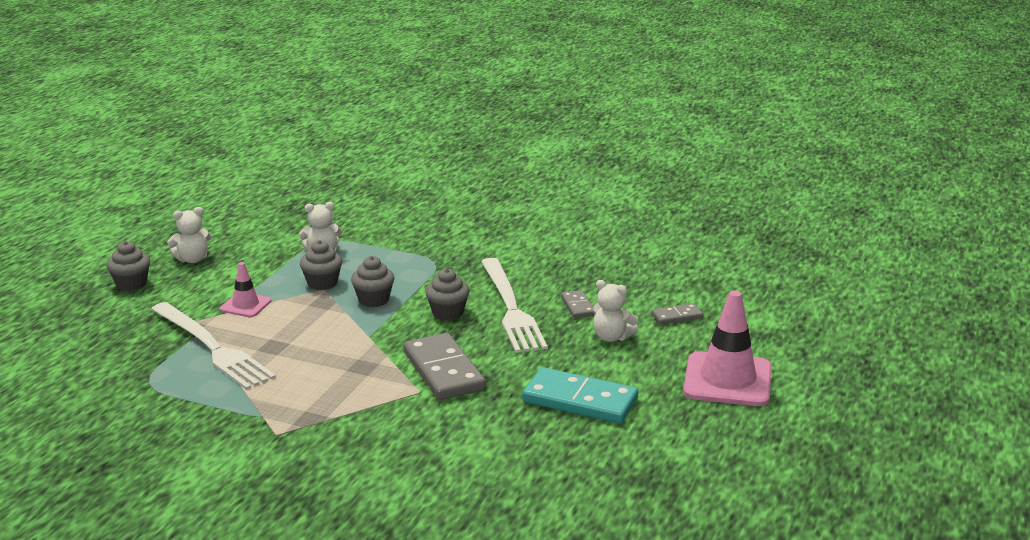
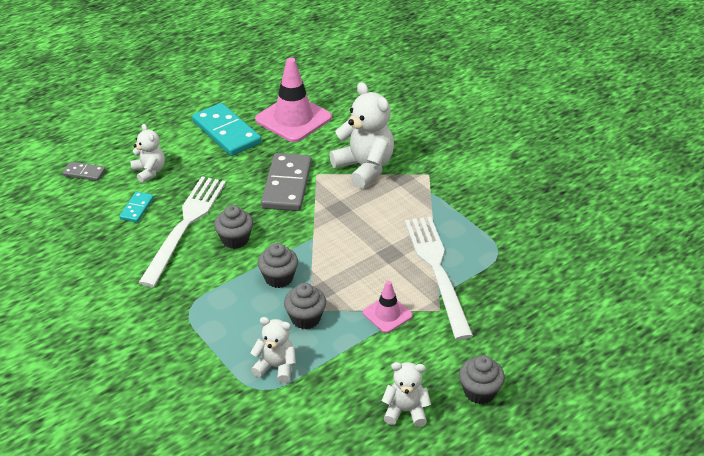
camera: 150 degrees left, 15 degrees up
(365, 416) = (364, 168): none -> white teddy bear
(577, 306) = (137, 208): grey domino -> turquoise domino
(727, 380) = (125, 115): pink traffic cone -> pink traffic cone (293, 119)

